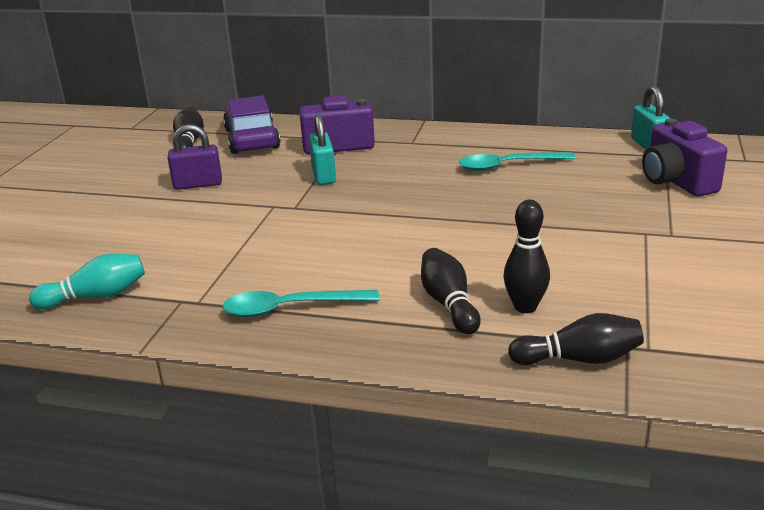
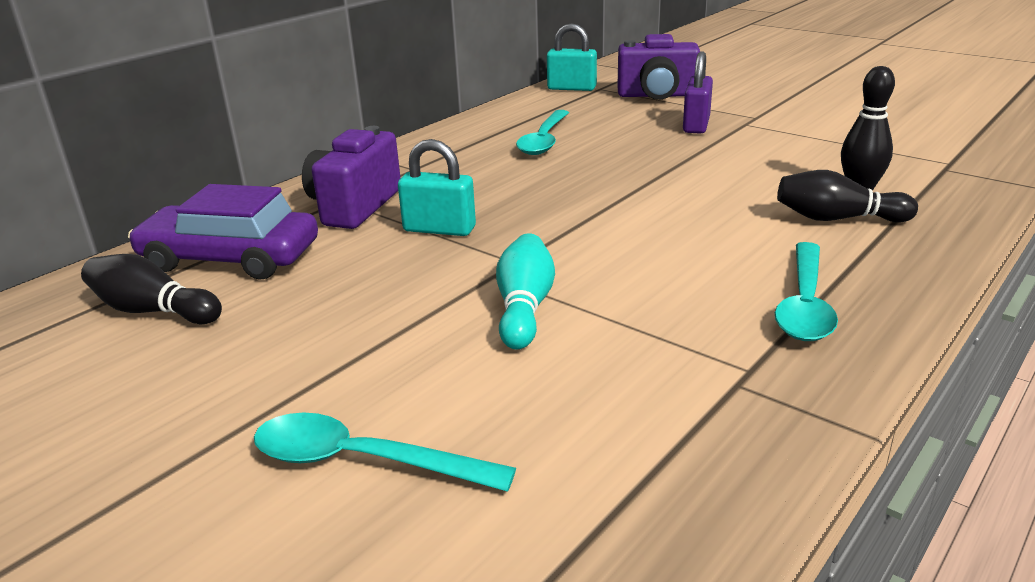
camera: 65 degrees left, 0 degrees up
(84, 225) = (363, 461): none -> turquoise spoon
(96, 296) = (675, 468): turquoise bowling pin -> turquoise bowling pin (524, 308)
(198, 184) = (340, 323): purple padlock -> purple padlock (696, 125)
(579, 359) = (963, 188): black bowling pin -> none

